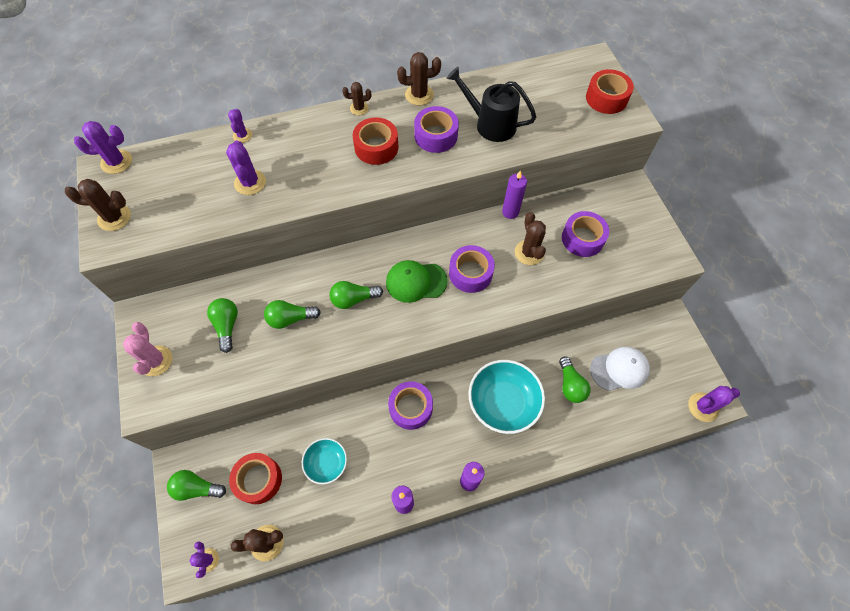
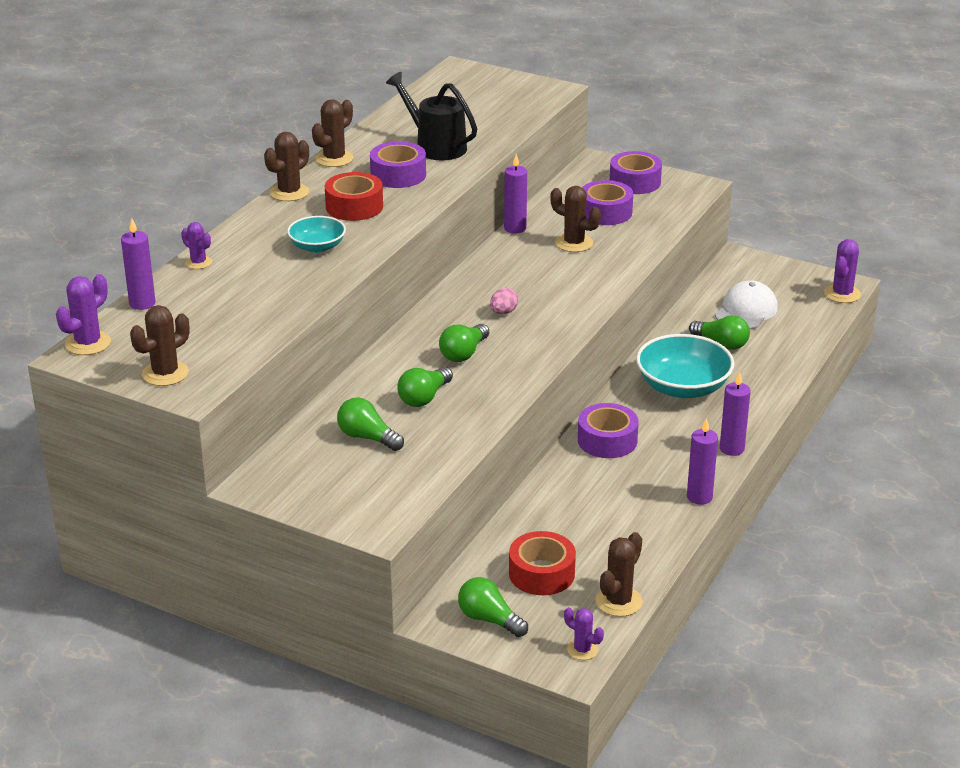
camera: 45 degrees left, 30 degrees down
(156, 361) = (334, 499): pink cactus -> none
(177, 149) = (142, 303): none -> purple candle
(197, 488) = (489, 619): green light bulb -> green light bulb turned 75 degrees clockwise
(250, 182) = (269, 284): purple cactus -> none
(326, 463) = (588, 521): turquoise bowl -> turquoise bowl (317, 247)
(359, 108) = (289, 192): brown cactus -> brown cactus, size x1.56
(416, 282) = (503, 312): green cap -> pink egg
(470, 273) = (544, 281): purple tape -> purple tape (635, 182)
(490, 124) = (435, 146): black watering can -> black watering can turned 60 degrees clockwise
(606, 98) = (510, 87): red tape -> none

